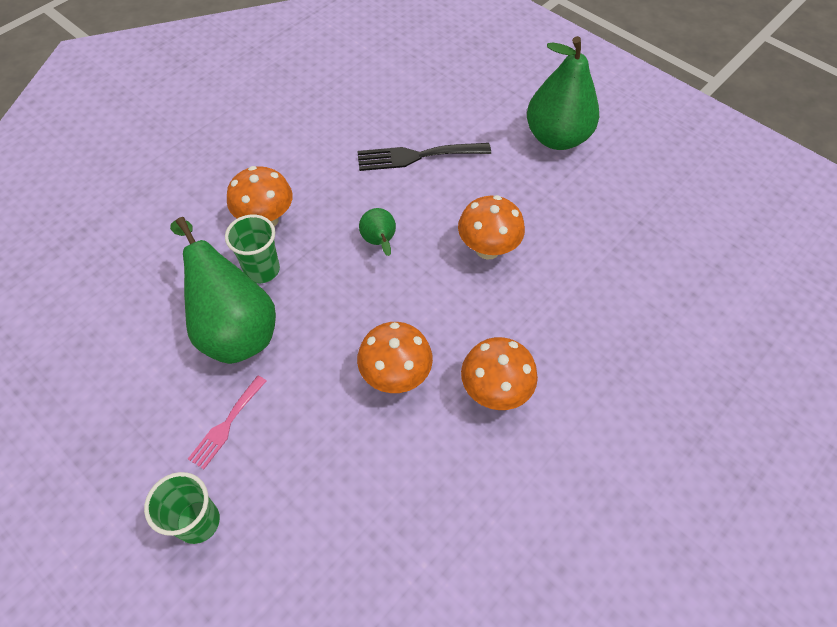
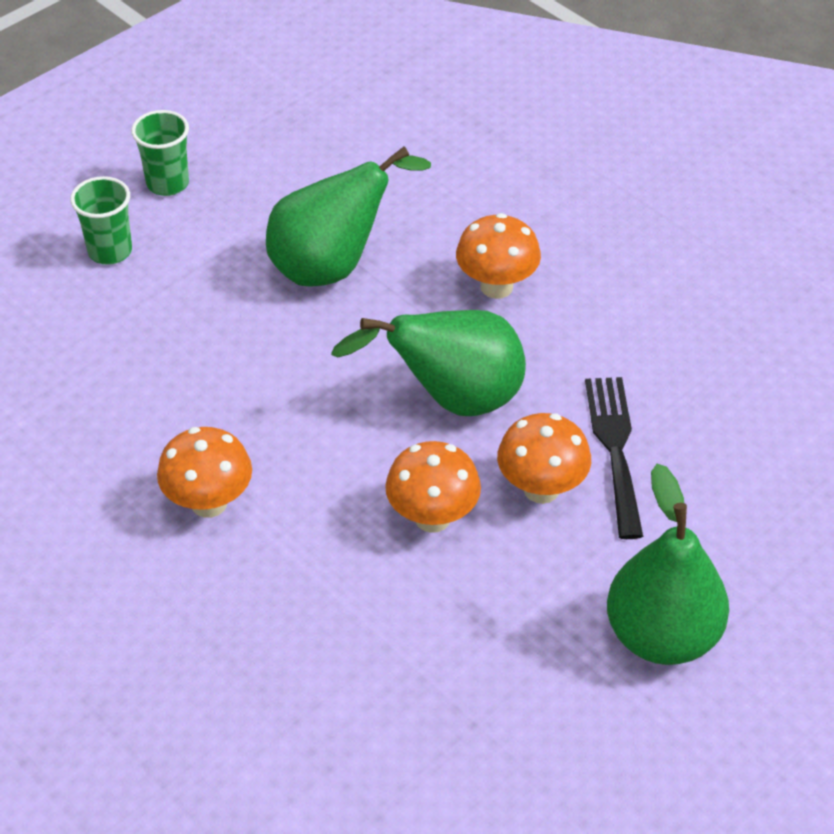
camera: 95 degrees right, 10 degrees down
(226, 425) = (211, 265): pink fork -> none
(262, 270) = (416, 286): green cup -> green cup (168, 183)
(379, 242) = (452, 399): green pear -> green pear, size x2.11
(395, 375) = (246, 408): orange mushroom -> orange mushroom (541, 489)

